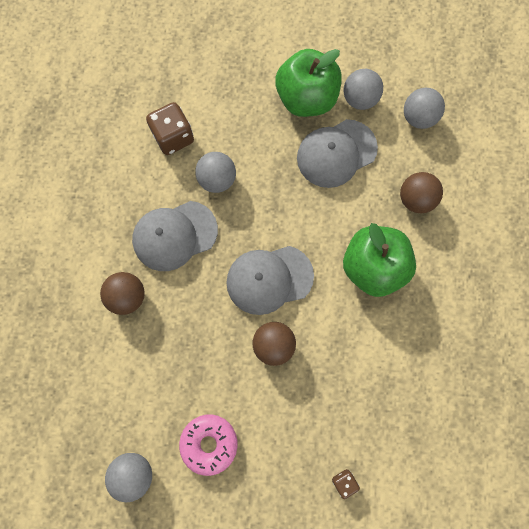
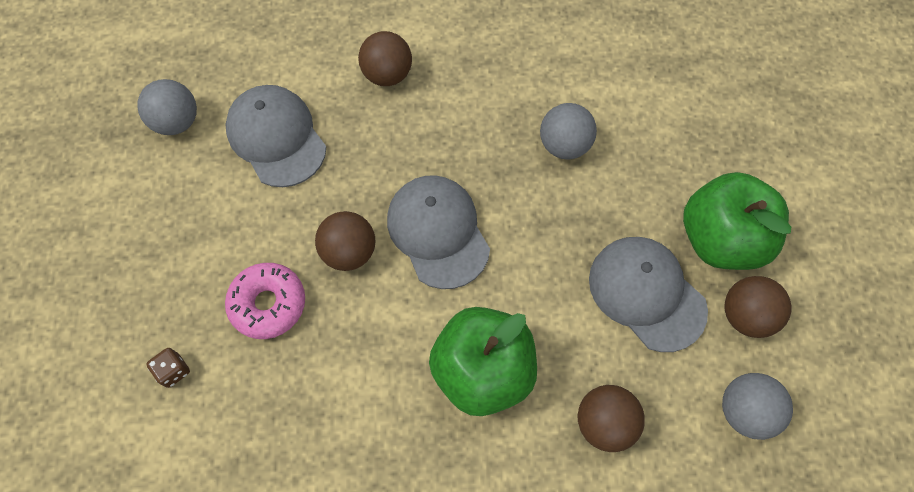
camera: 80 degrees right, 10 degrees down
(173, 137) = (609, 84): brown dice -> none
(175, 235) = (475, 110): grey cap -> grey cap (276, 137)
(209, 443) = (216, 196): pink donut -> pink donut (268, 304)
(359, 99) = (745, 315): grey ball -> brown ball

